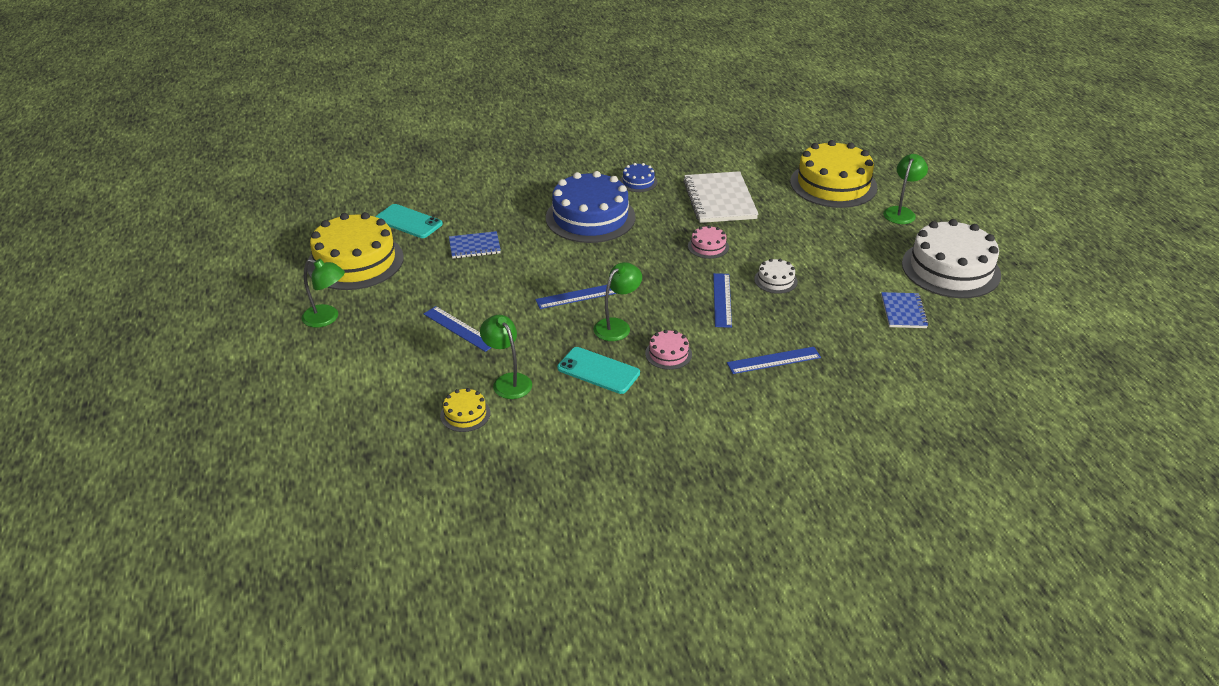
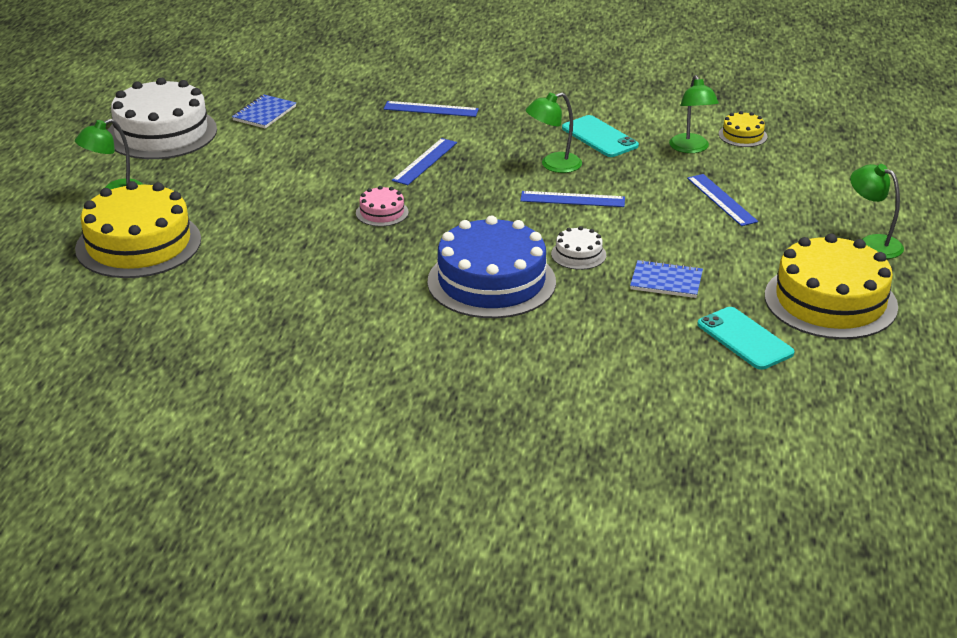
camera: 155 degrees left, 5 degrees down
(638, 182) = (383, 315): blue cake -> none
(668, 354) = (522, 134): pink cake -> none
(719, 200) = (305, 262): white notebook -> none
(775, 280) = (349, 164): white cake -> white cake (578, 254)

